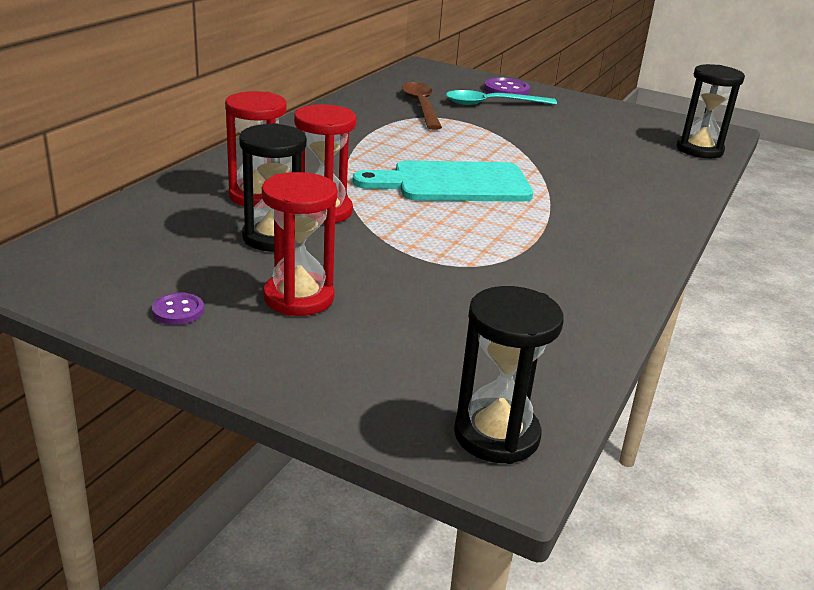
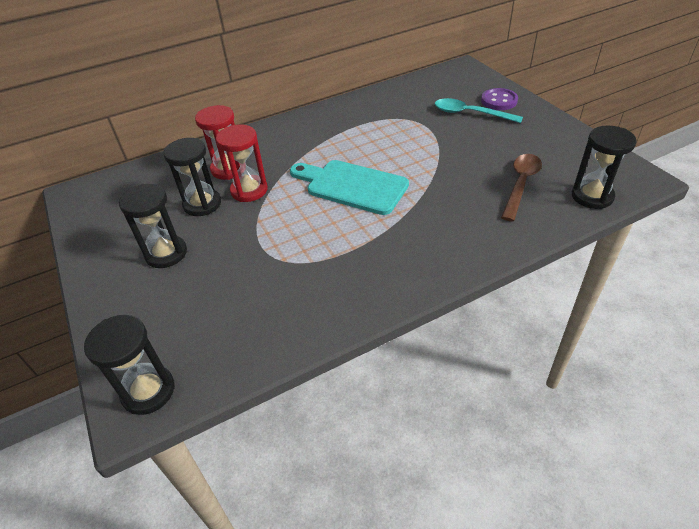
camera: 40 degrees right, 15 degrees up
(178, 311) = (106, 243): purple button -> none
(299, 298) = (166, 253): red hourglass -> black hourglass
(421, 106) = (414, 108): brown spoon -> brown spoon (520, 184)

